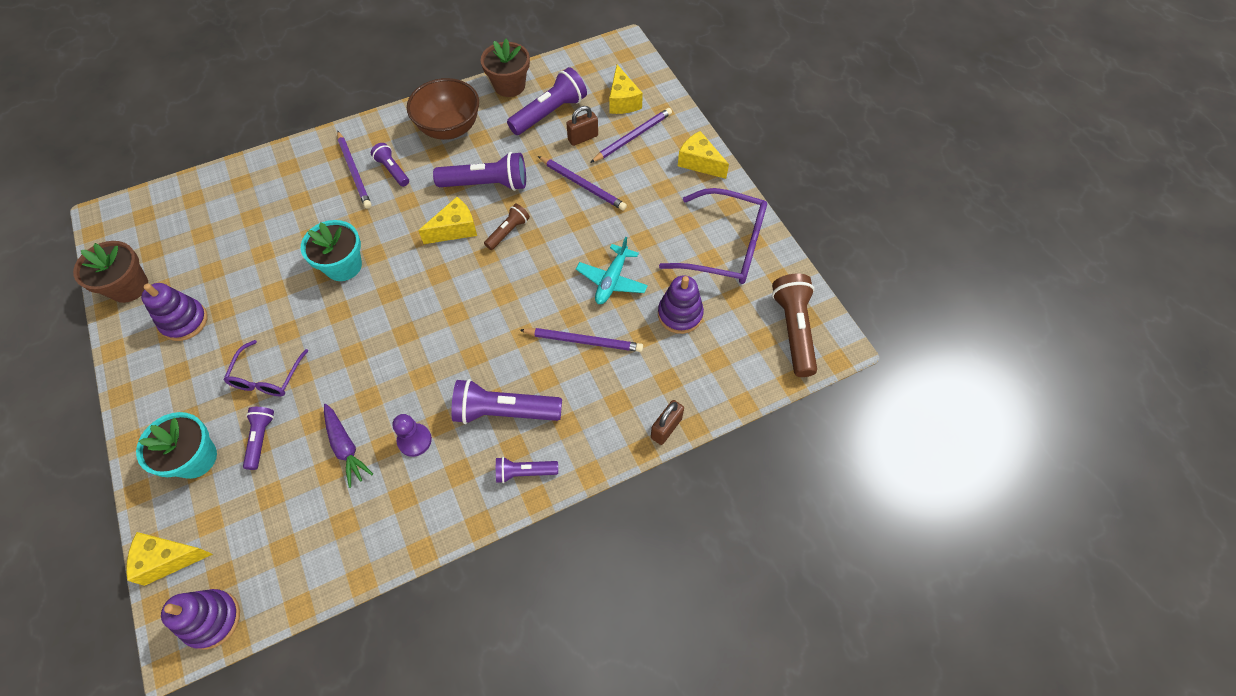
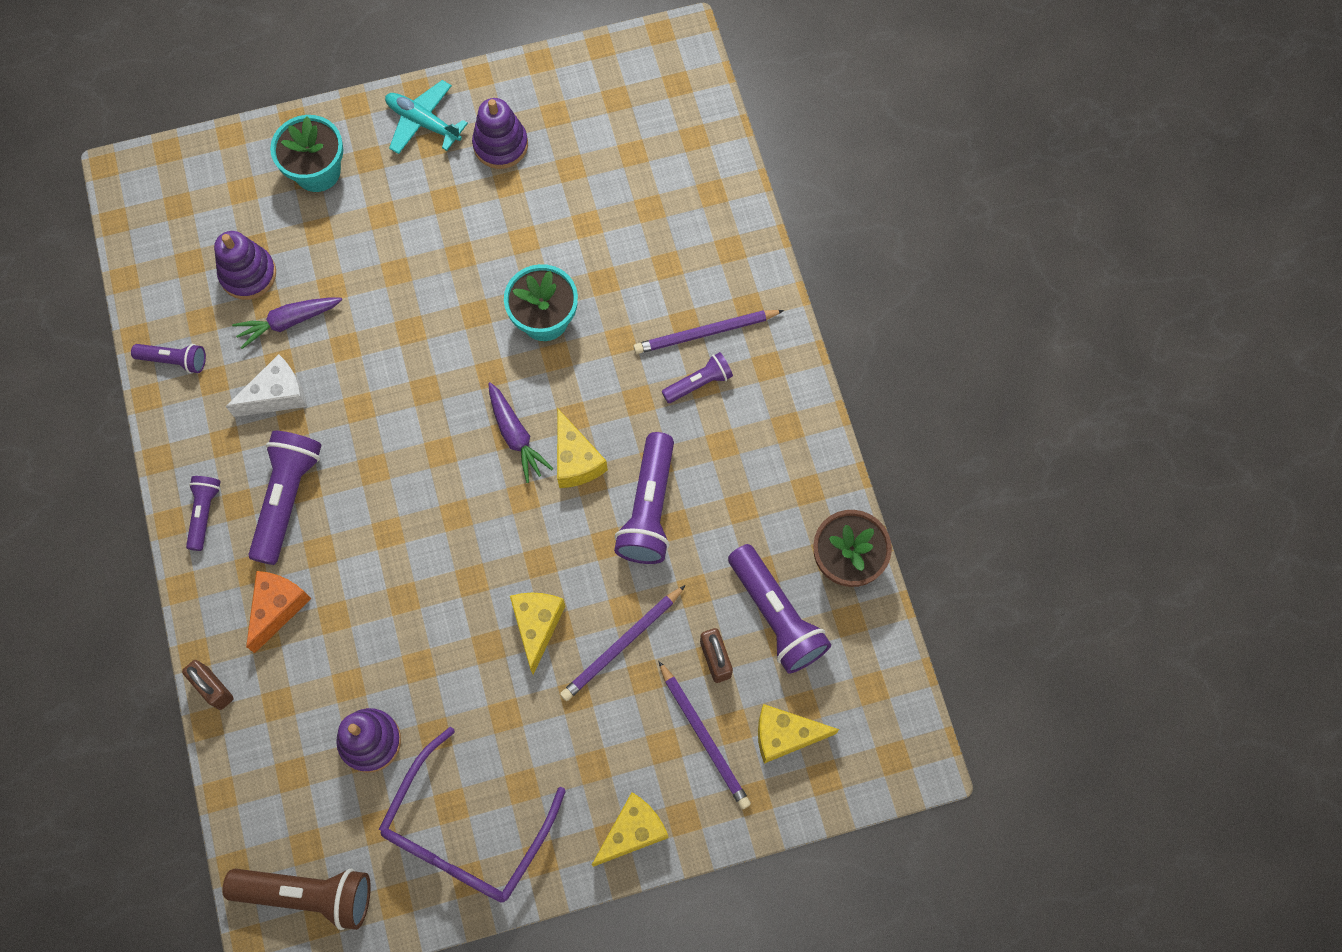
camera: 100 degrees right, 10 degrees up
(129, 286) = (565, 81): brown flower pot -> none
(168, 559) = (211, 156): yellow cheese -> yellow cheese (537, 626)
(212, 619) = (137, 201): purple stacking toy -> purple stacking toy (248, 274)
(261, 439) = (323, 235): purple flashlight -> purple flashlight (174, 360)
(267, 377) = (401, 237): purple glasses -> none
(414, 440) = (277, 395): purple pawn -> white cheese
(439, 267) = (516, 436): none -> purple carrot
(449, 128) = (768, 465): brown bowl -> none
(508, 232) = (557, 530): brown flashlight -> none
(584, 341) = (360, 607): purple pencil -> none
(595, 397) = (277, 608): none -> orange cheese
(612, 280) = (445, 659): turquoise plane -> turquoise plane (423, 122)

